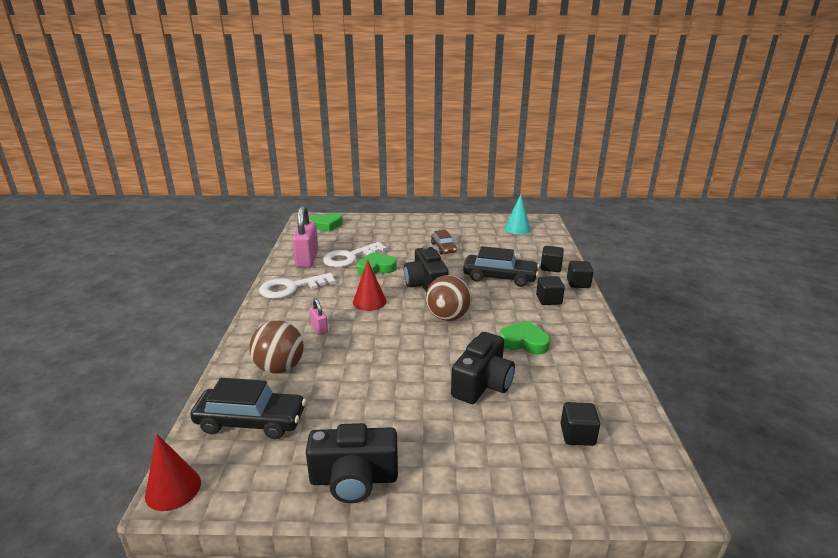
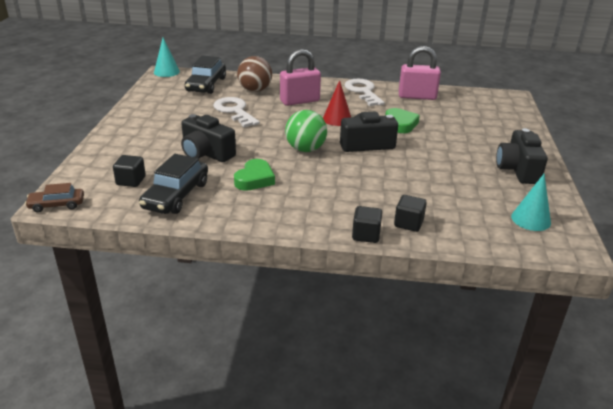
camera: 95 degrees right, 5 degrees up
(173, 489) = (166, 72): red cone -> turquoise cone
(319, 328) = (299, 101): pink padlock -> pink padlock, size x2.06
(326, 225) = (498, 104): green heart -> none
(350, 257) = (422, 113): white key -> white key (234, 111)
(354, 479) = (144, 109): black camera -> black camera (518, 170)
(443, 248) = (454, 160): brown car -> brown car (57, 205)
(447, 317) = (305, 149): brown ball -> green ball
(499, 277) = (382, 185): black car -> black car (176, 195)
(548, 300) = (328, 206): black cube -> none

